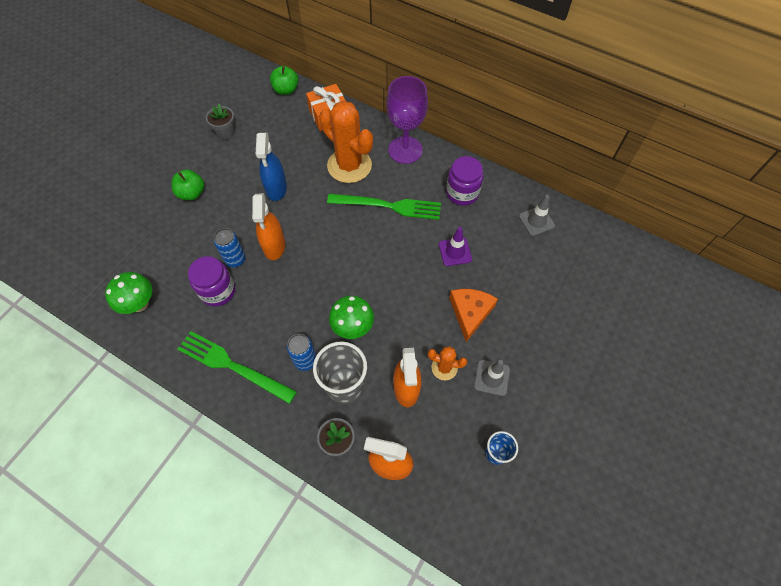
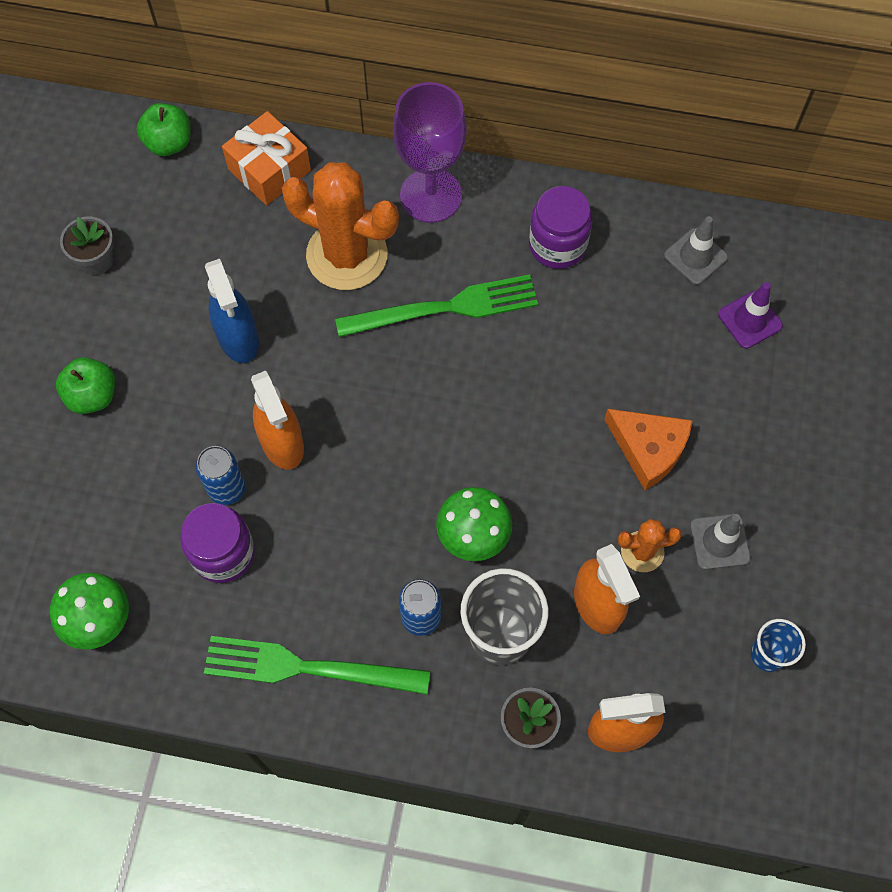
camera: 20 degrees left, 5 degrees up
(455, 252) = (585, 353): purple traffic cone -> purple traffic cone (750, 320)
(470, 313) = (648, 449): orange cheese -> orange cheese turned 135 degrees clockwise

